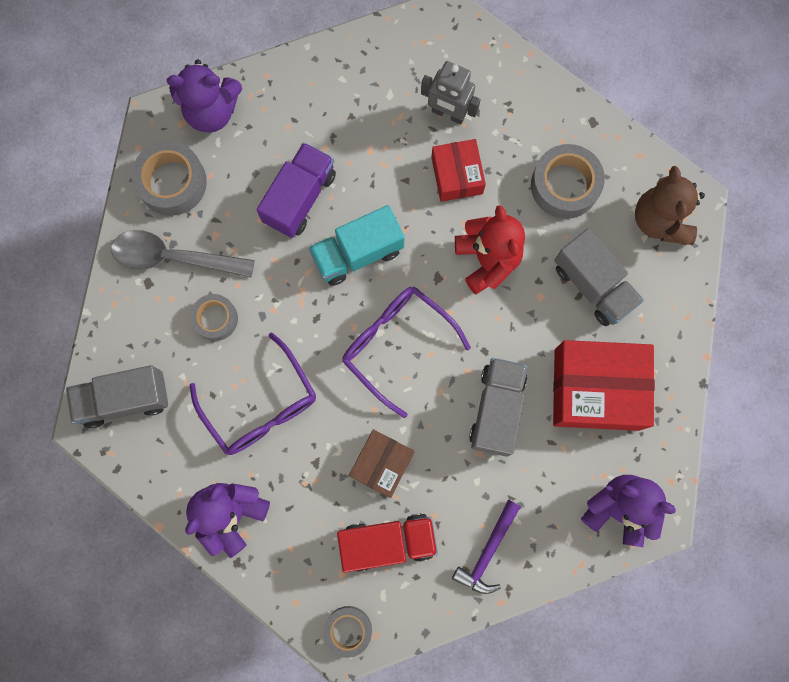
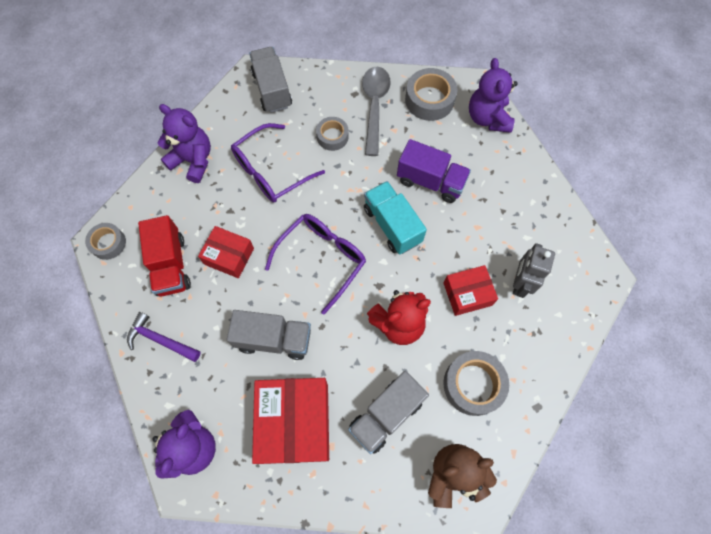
camera: 85 degrees right, 10 degrees down
(382, 464) = (229, 256): brown box -> red box

